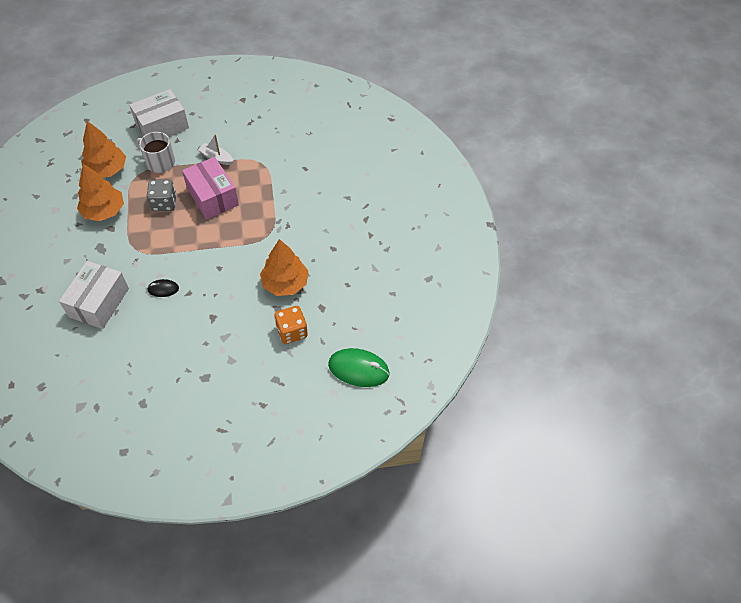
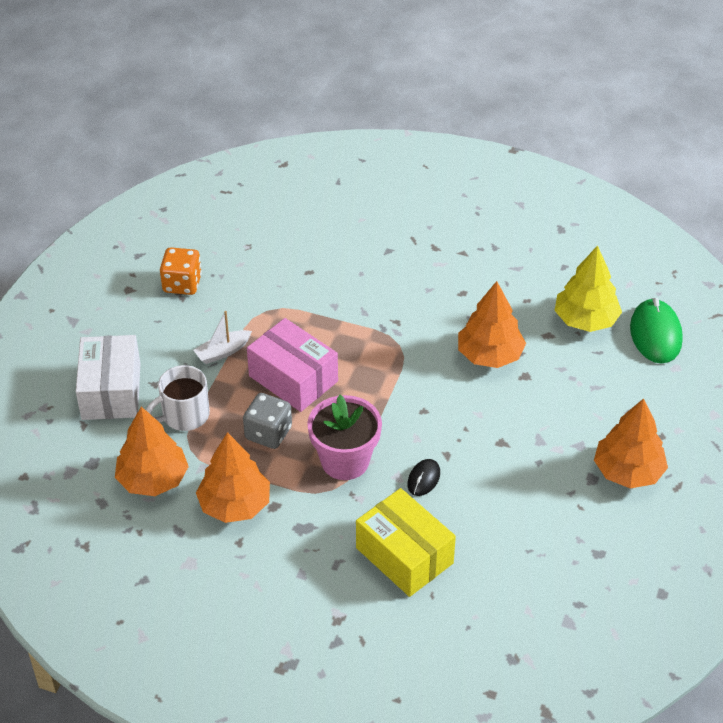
camera: 60 degrees left, 10 degrees down
(99, 302) = (404, 555): white box -> yellow box
(159, 246) = (345, 461): none -> pink flower pot
(212, 197) = (293, 378): pink box -> pink box turned 45 degrees clockwise
(220, 396) = (628, 471): none -> orange tree
(292, 332) = (568, 374): orange dice -> orange dice (182, 284)
(348, 323) = (585, 320): none -> yellow tree
(358, 369) = (655, 334): green mouse -> green mouse turned 45 degrees counterclockwise

